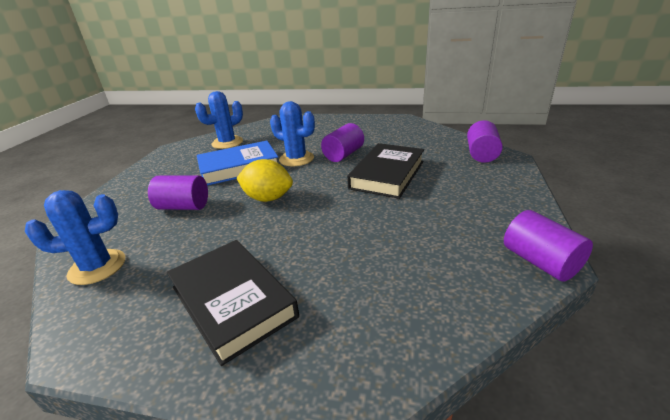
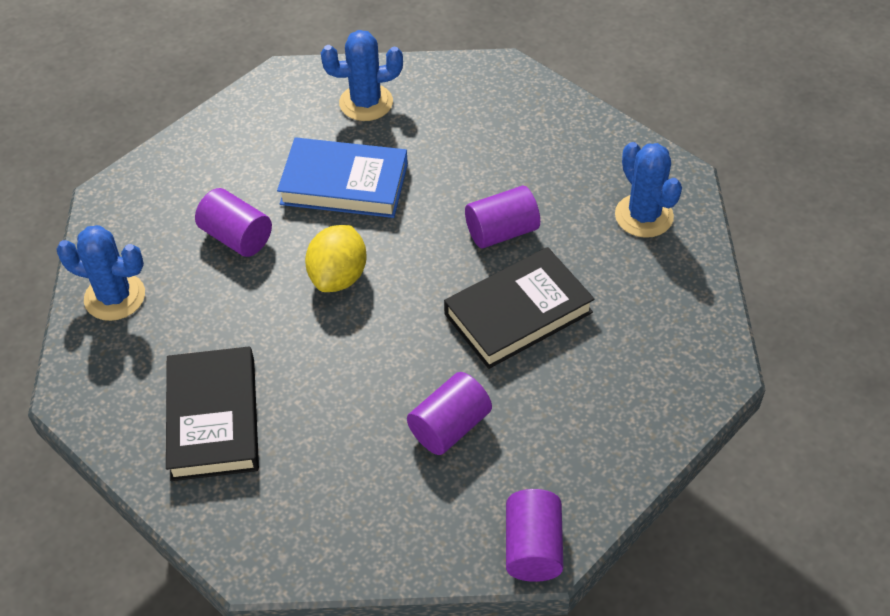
camera: 30 degrees right, 20 degrees up
(268, 198) = (338, 276): yellow lemon -> yellow lemon turned 60 degrees clockwise
(296, 159) = (431, 205): blue cactus -> blue cactus (644, 216)
(481, 154) = (692, 343): purple cylinder -> purple cylinder (449, 427)

